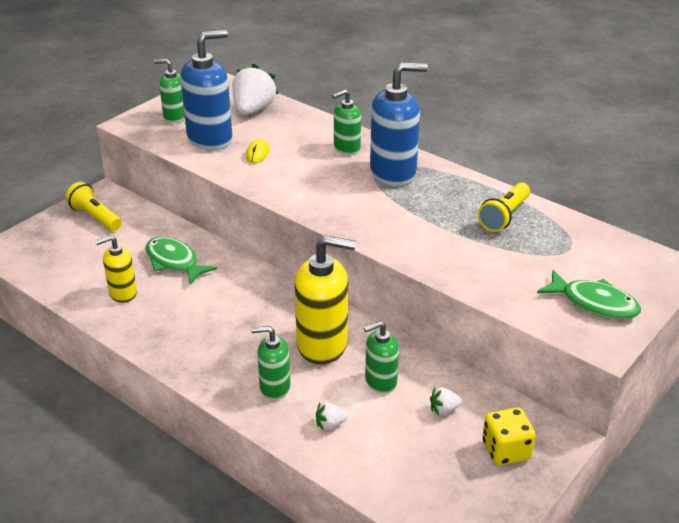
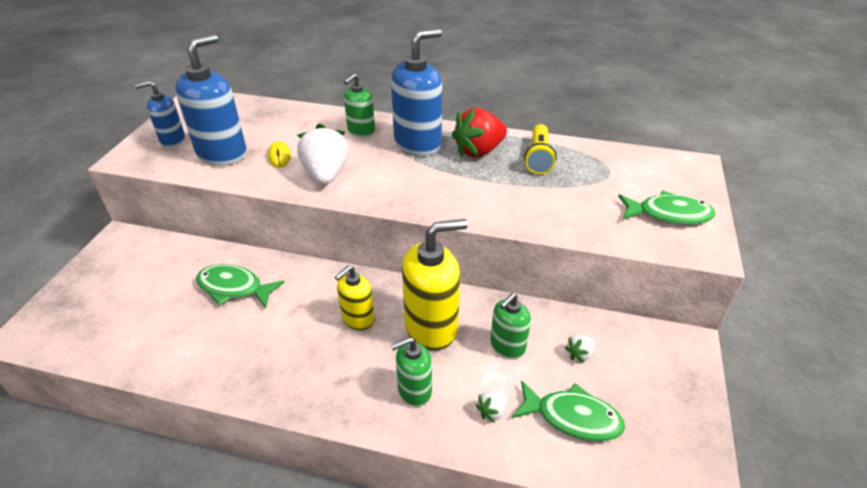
camera: 25 degrees left, 5 degrees up
(95, 217) = (121, 265): yellow flashlight -> none
(123, 293) = (195, 341): yellow soap dispenser -> yellow soap dispenser (358, 319)
(175, 116) = (172, 140): green soap dispenser -> blue soap dispenser
(253, 110) = (249, 116): white strawberry -> white strawberry (326, 174)
(398, 453) = (572, 417): none -> green fish
(448, 195) = (479, 151): none -> red strawberry
(506, 450) = (657, 375): yellow dice -> none

